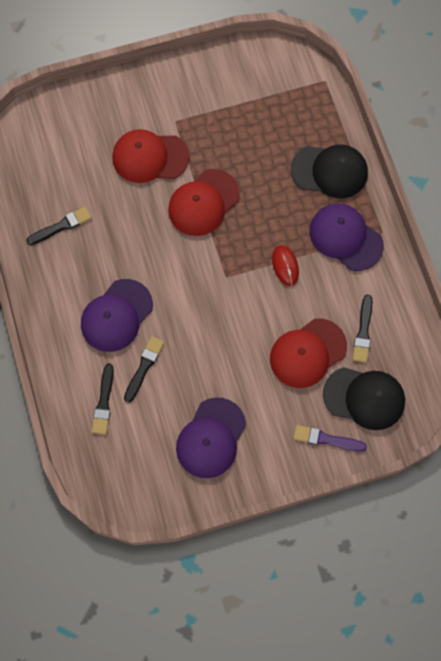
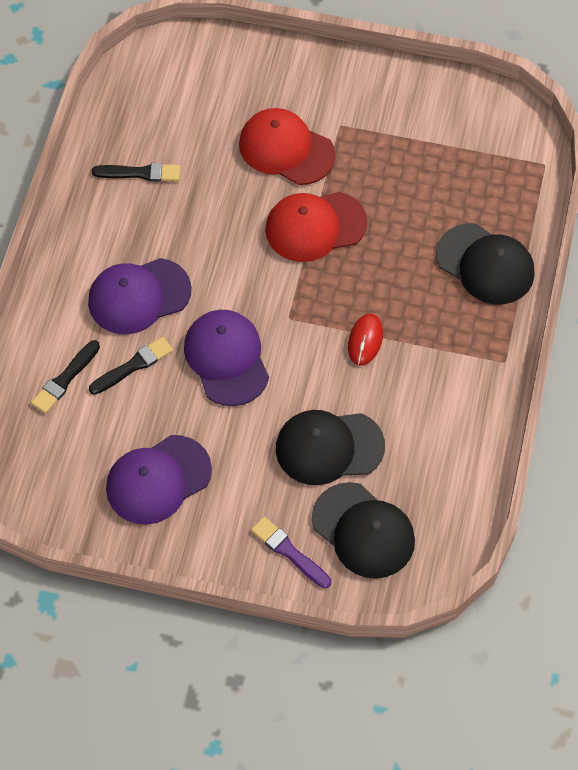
camera: 30 degrees right, 10 degrees down
(307, 353) = (329, 447): red cap -> black cap
(345, 237) = (456, 345): purple cap -> purple cap (226, 359)
(363, 331) = (410, 458): black brush -> none

